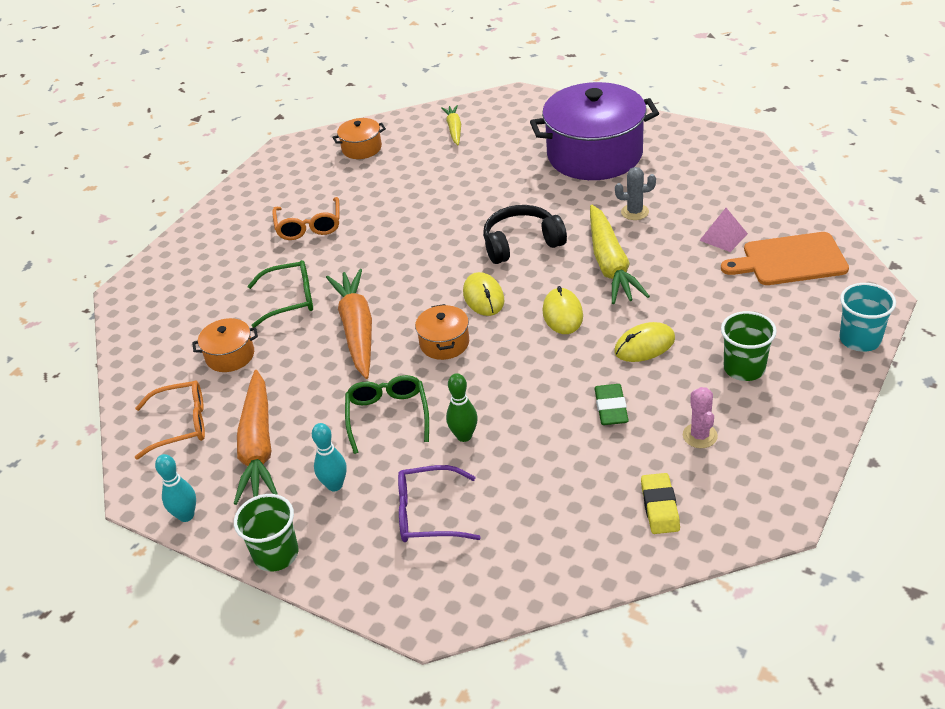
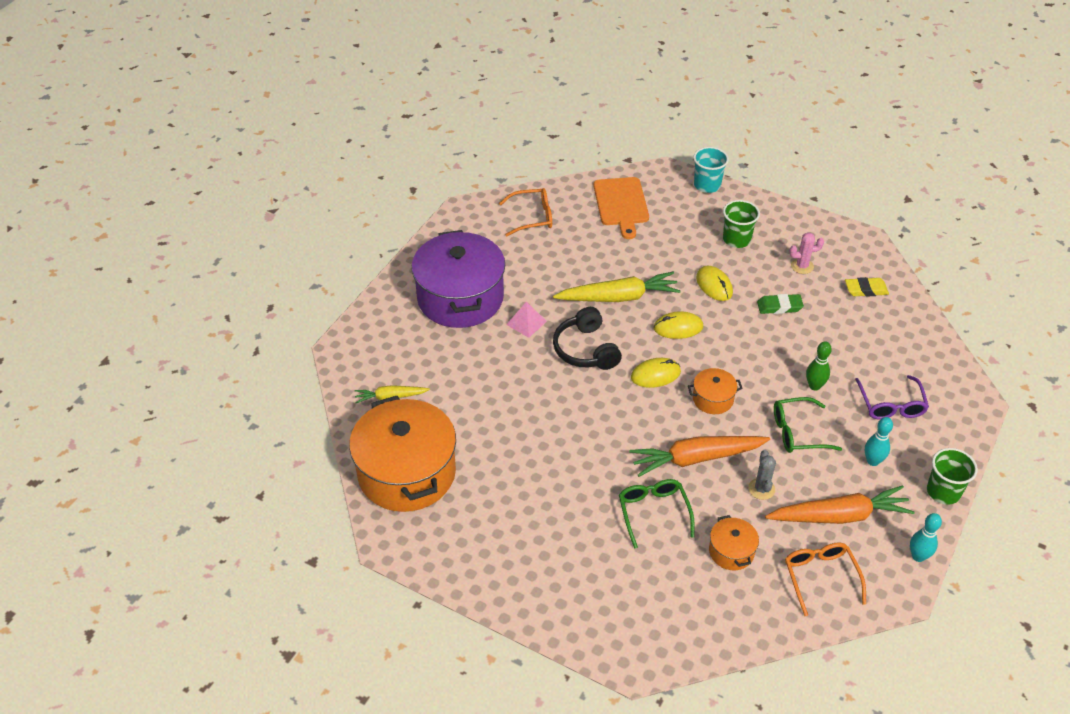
camera: 95 degrees left, 5 degrees up
(309, 226) = (540, 508): orange glasses -> orange glasses (532, 217)
(361, 148) = (407, 473): orange pot -> orange pot, size x2.26
(634, 212) = (550, 279): grey cactus -> grey cactus (761, 489)
(723, 237) = (590, 233): pink pyramid -> pink pyramid (526, 323)

